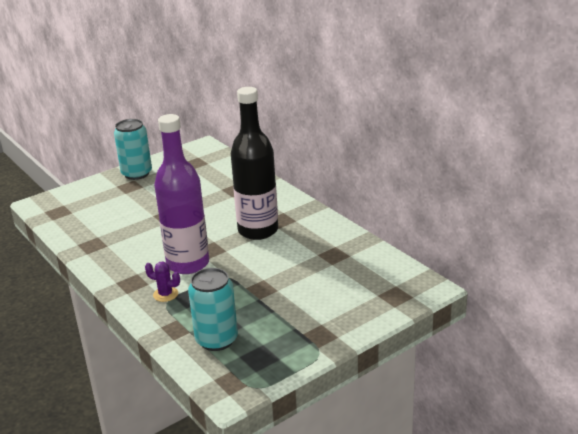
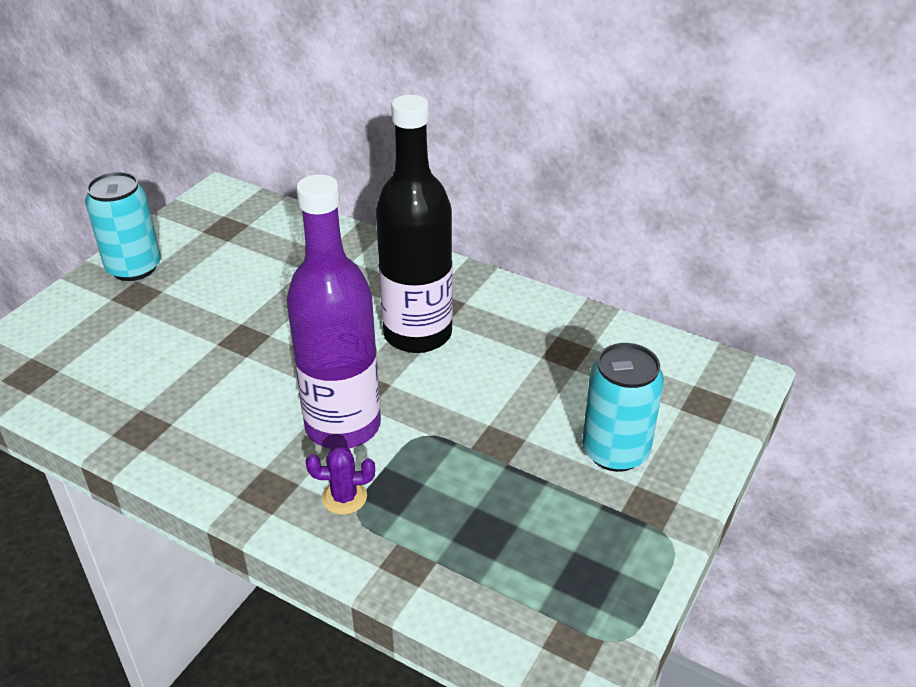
camera: 25 degrees left, 10 degrees up
(216, 340) = (493, 564): turquoise can -> turquoise can (615, 451)

